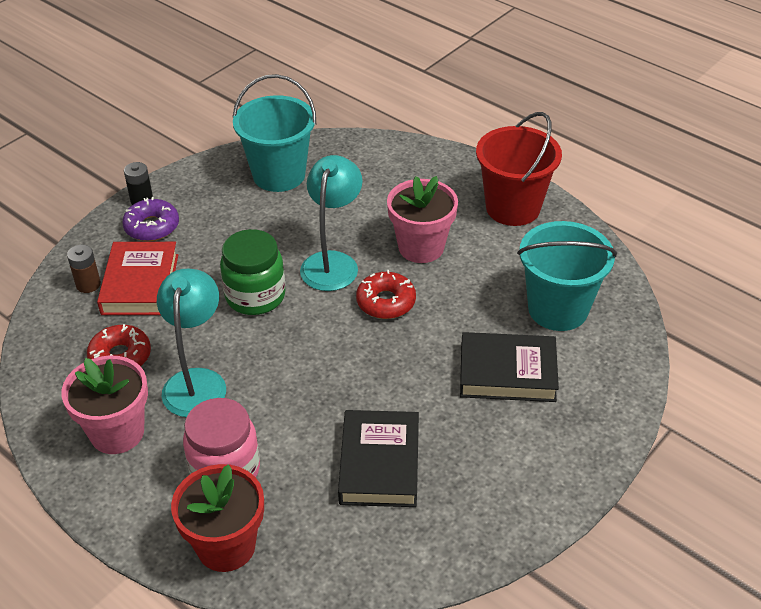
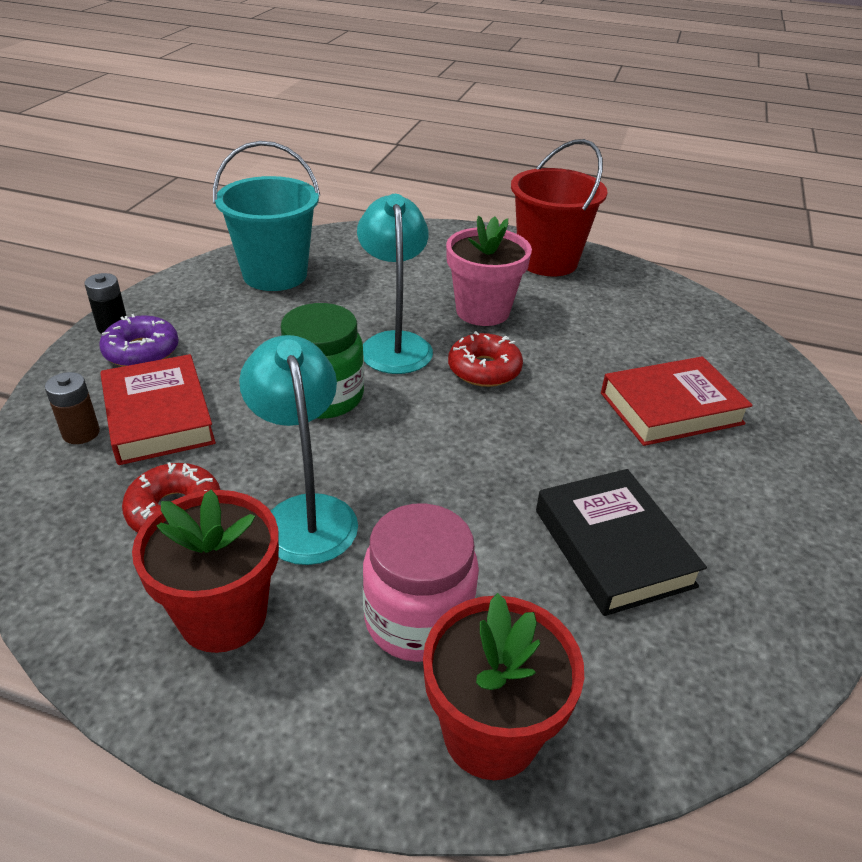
camera: 25 degrees left, 5 degrees down
(117, 432) = (223, 616): pink flower pot -> red flower pot
(507, 373) = (671, 408): black book -> red book
(558, 309) = (667, 338): turquoise bucket -> none

